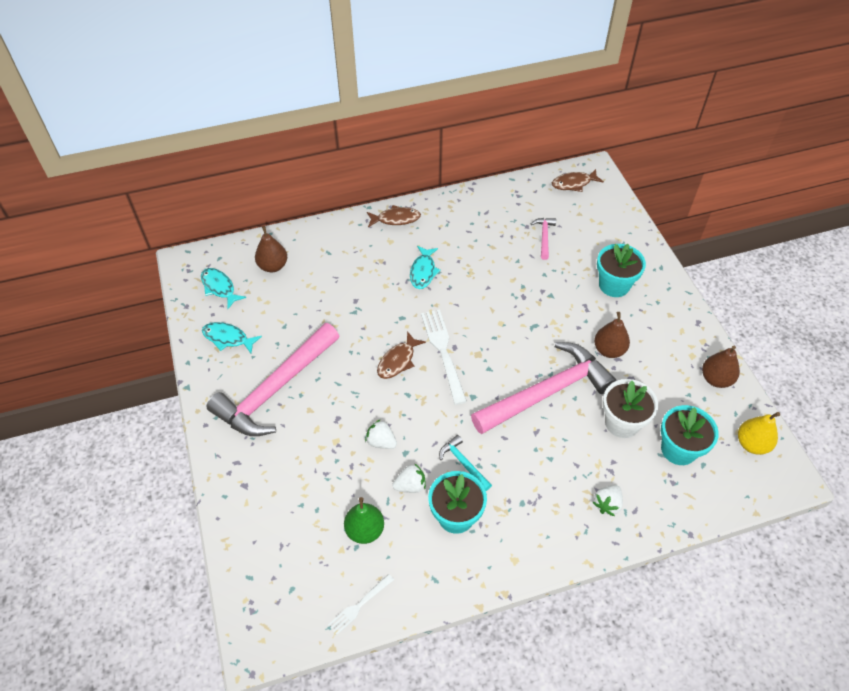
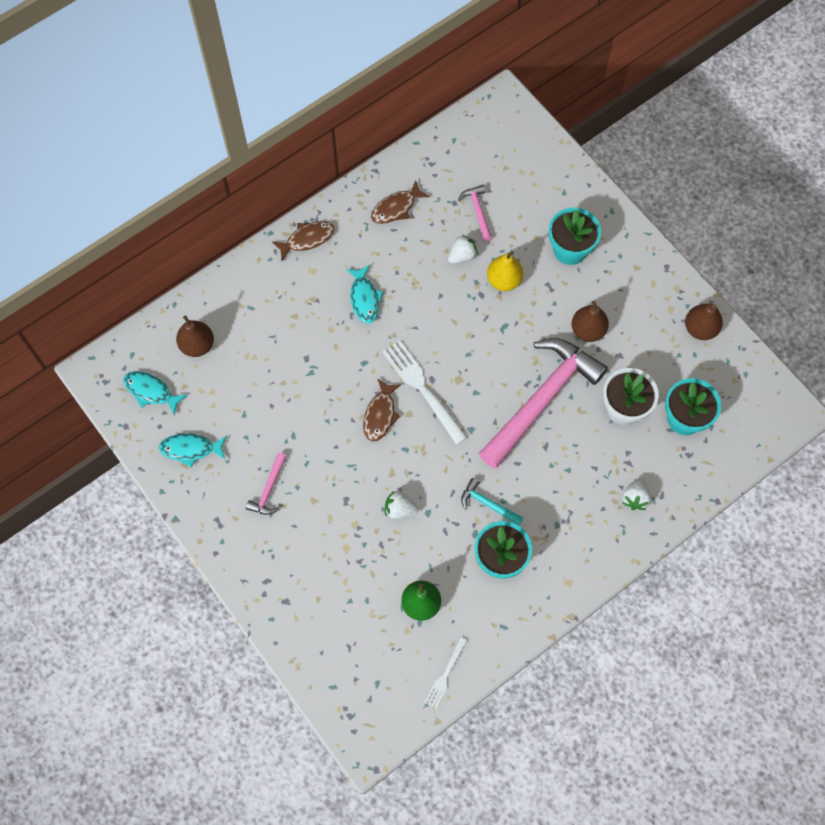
camera: 20 degrees left, 15 degrees up
(276, 389) = (269, 489): pink hammer -> pink hammer, size x0.41
(410, 485) = (446, 544): white strawberry -> white strawberry (462, 256)
(573, 183) = (486, 128): brown fish -> brown fish (396, 208)
(752, 444) = (750, 389): yellow pear -> yellow pear (504, 280)

